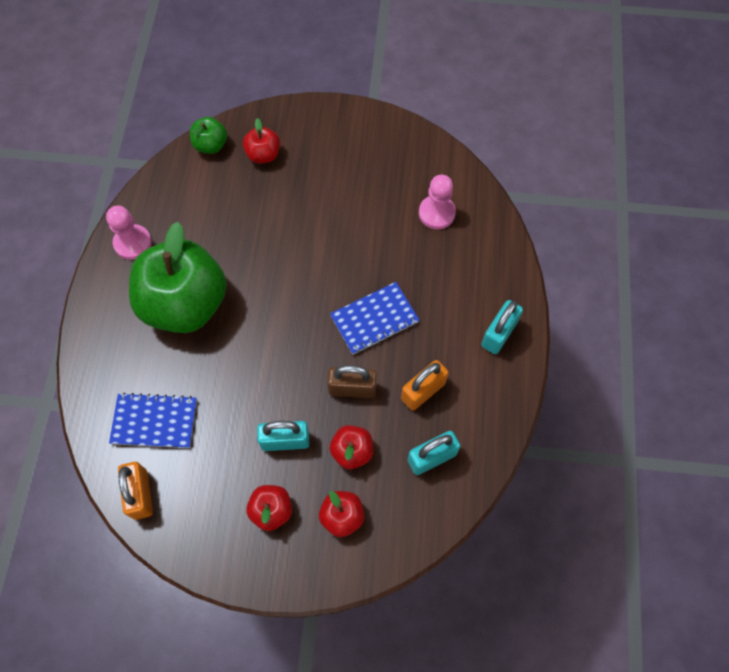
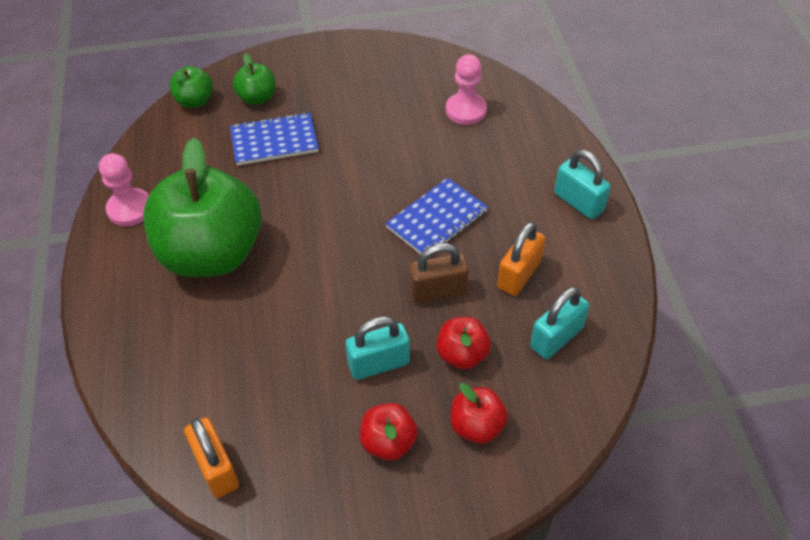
camera: 15 degrees left, 15 degrees down
(154, 422) = (210, 383): blue notebook -> blue notebook (274, 141)
(263, 155) = (257, 98): red apple -> green apple
(499, 334) = (578, 202): turquoise padlock -> turquoise padlock turned 60 degrees counterclockwise

